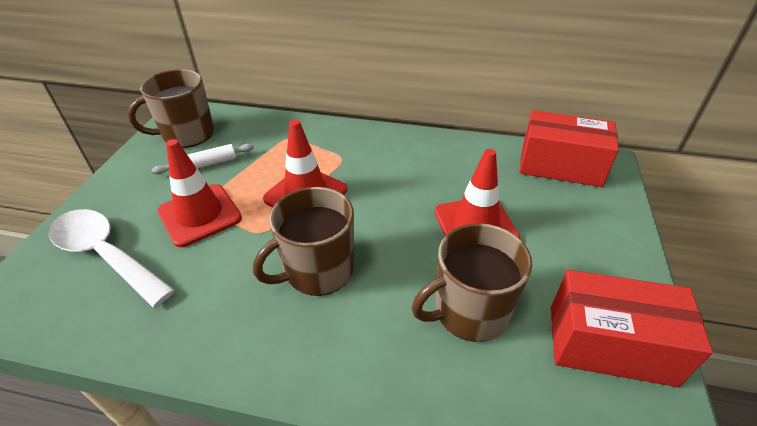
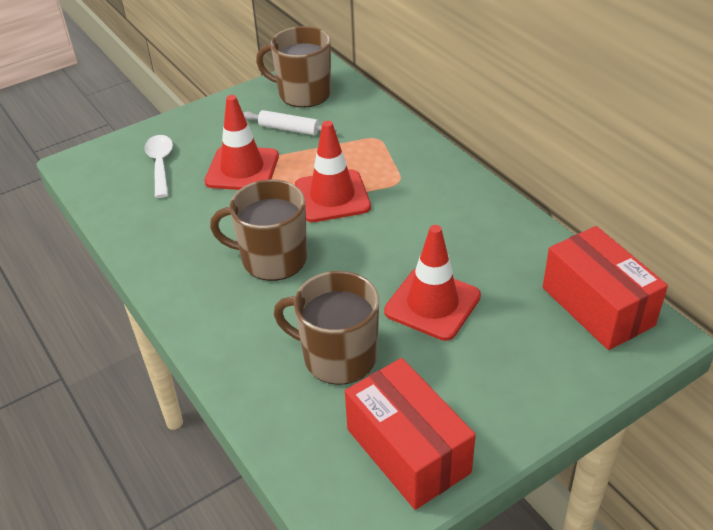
camera: 45 degrees right, 0 degrees up
(105, 255) = (160, 164): white spoon -> white spoon, size x0.64

